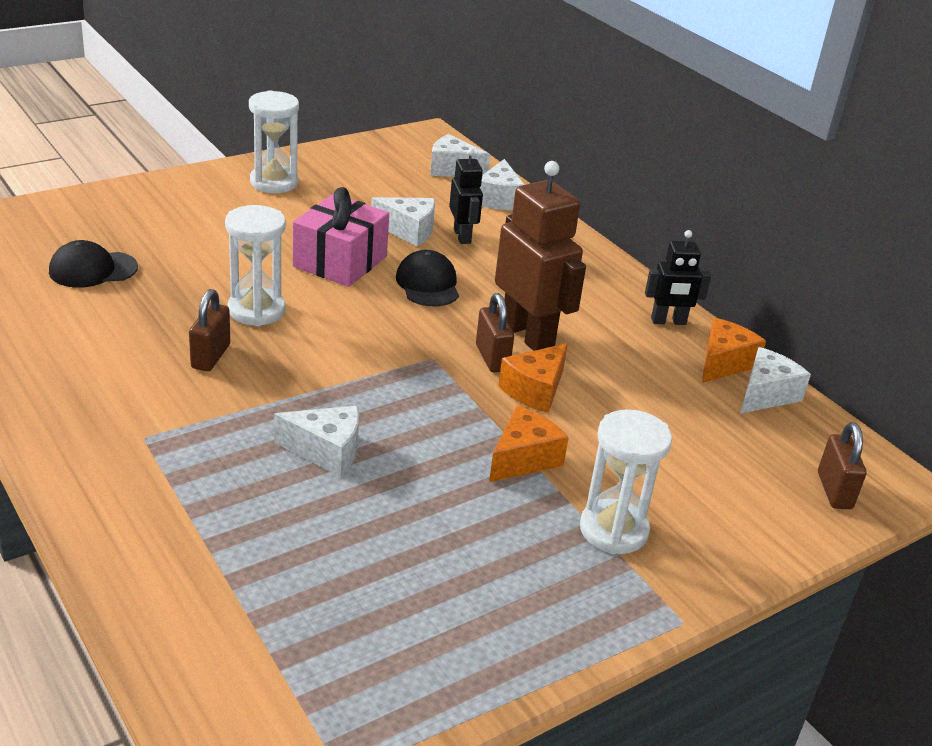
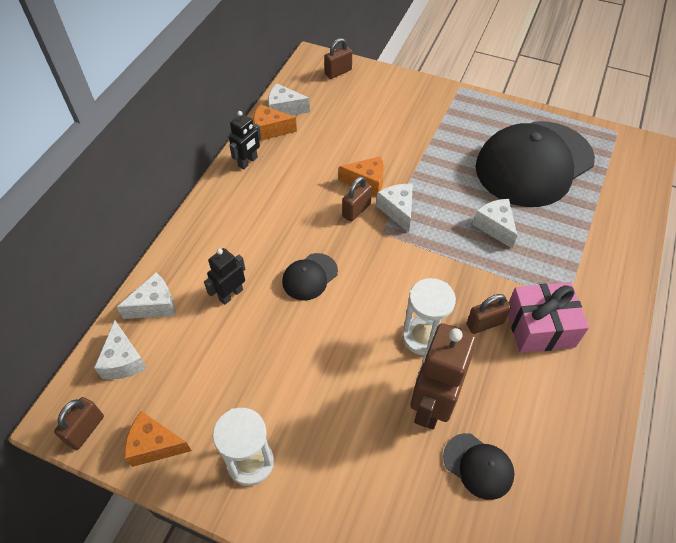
camera: 120 degrees left, 20 degrees up
(340, 261) = (327, 336): pink gift -> pink gift (540, 327)
(394, 578) = (534, 163): none -> black cap
(404, 139) = (86, 430): none -> brown padlock
(408, 231) = (250, 326): white cheese -> white cheese (397, 210)
(523, 458) = (422, 162): orange cheese -> orange cheese (155, 445)
(528, 335) = (319, 207): brown robot -> brown robot (432, 404)
(613, 530) = (434, 119): white hourglass -> none
(668, 321) = (248, 162): black robot -> black robot turned 75 degrees clockwise

